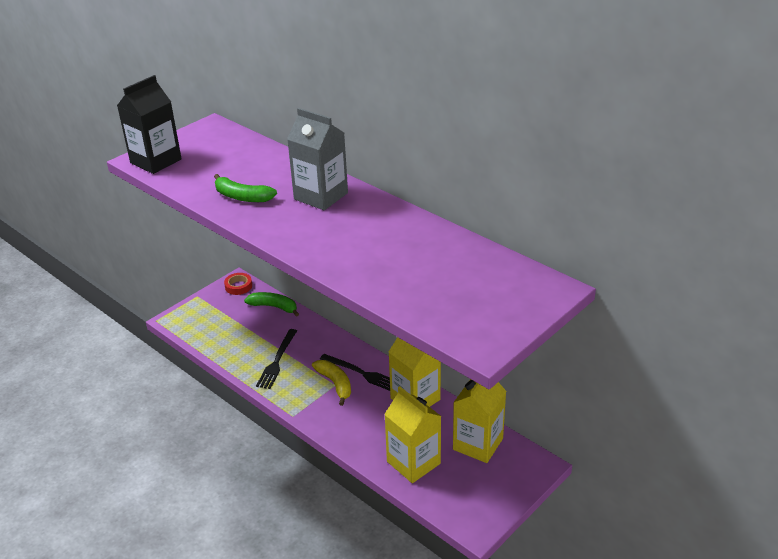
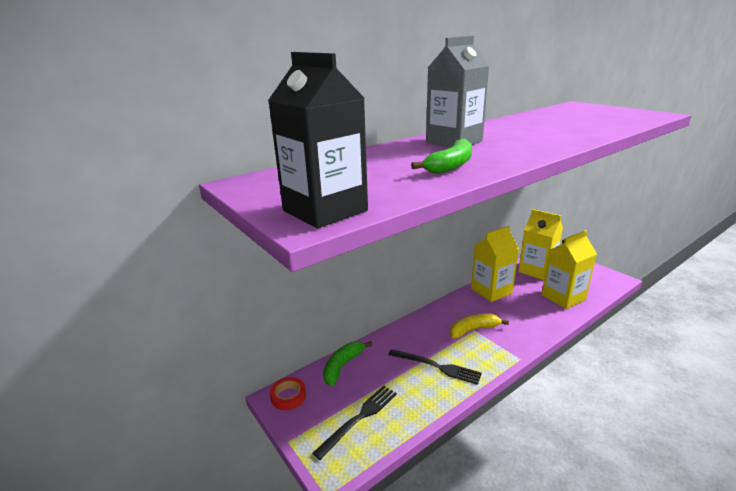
camera: 80 degrees left, 10 degrees down
(361, 373) = (459, 314): black fork -> black fork (359, 418)

